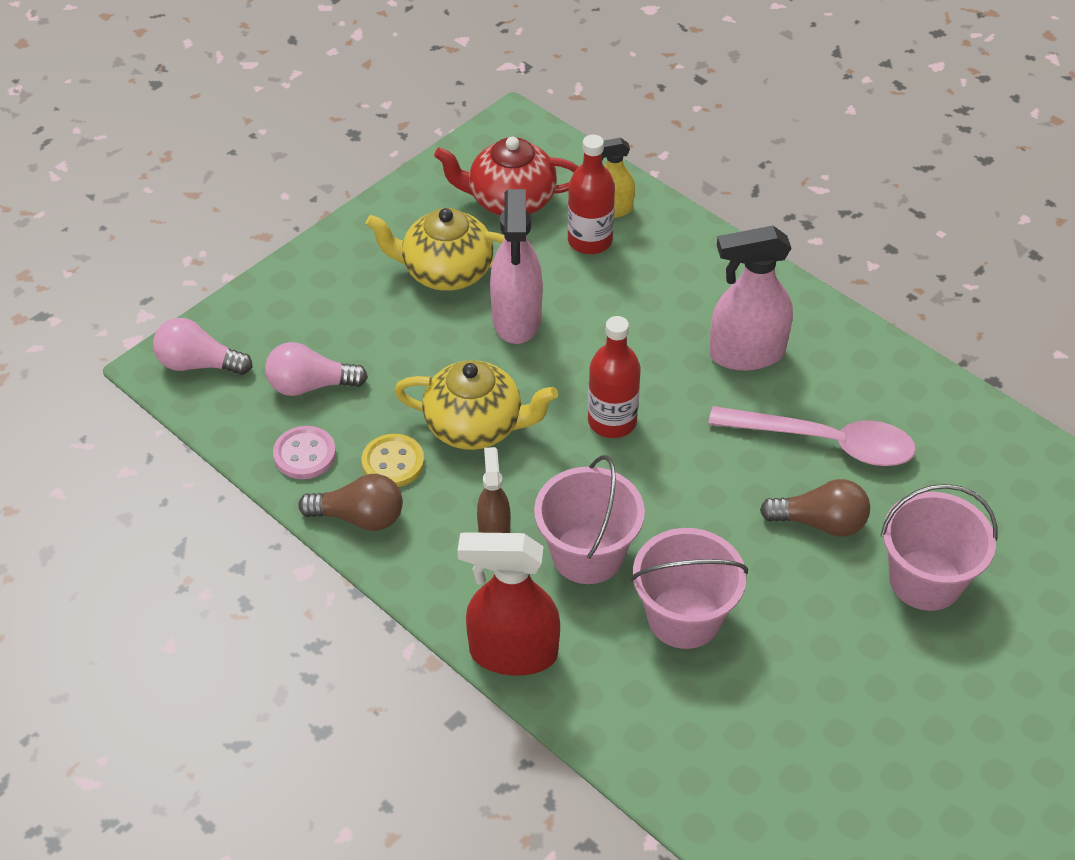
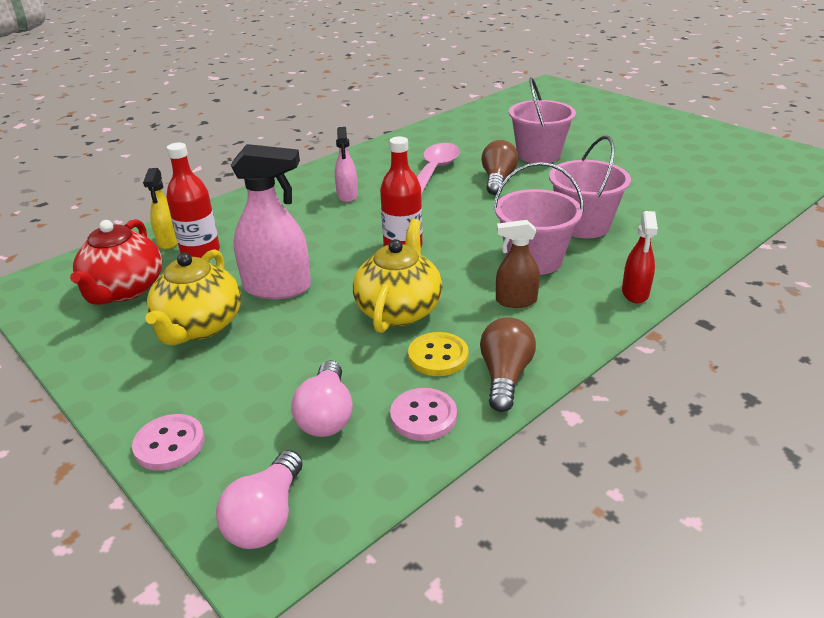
camera: 85 degrees left, 15 degrees down
(282, 290) = (169, 444): none -> pink button
(512, 653) = (635, 293): red spray bottle -> red spray bottle, size x0.58
(746, 354) = (347, 196): pink spray bottle -> pink spray bottle, size x0.58

